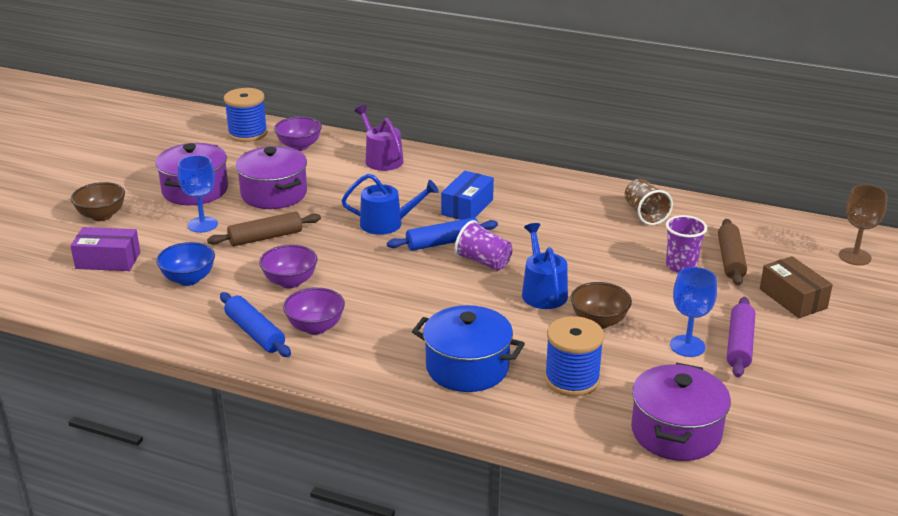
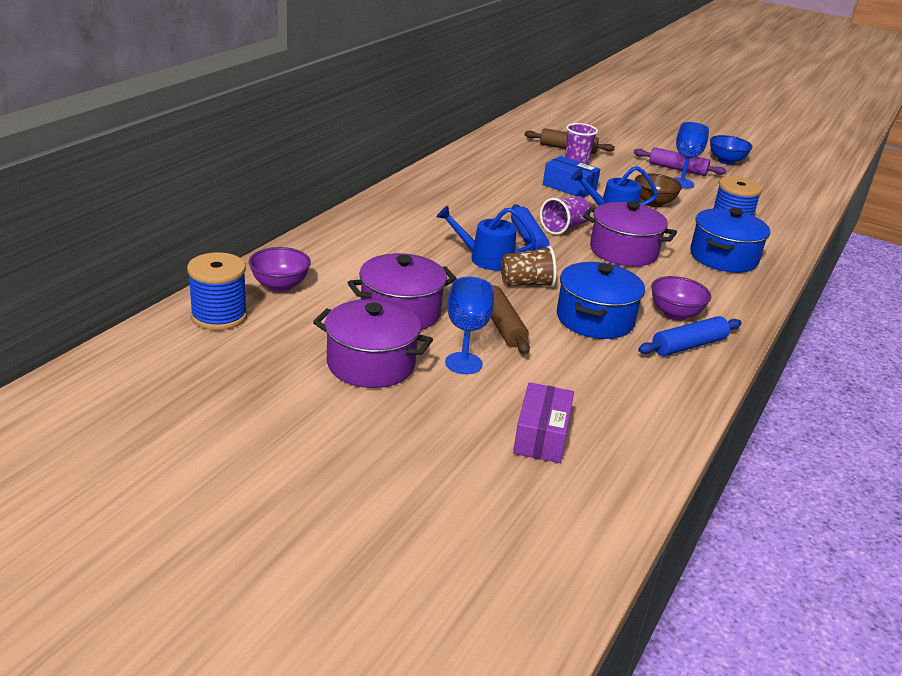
camera: 85 degrees left, 0 degrees up
(101, 216) = (419, 441): brown bowl -> none
(188, 279) = (588, 379): blue bowl -> blue bowl (726, 161)
(290, 282) = (595, 319): purple bowl -> blue pot
(381, 159) = (341, 244): purple watering can -> none
(387, 223) = (486, 259): blue watering can -> blue watering can turned 90 degrees counterclockwise
(467, 207) = (463, 219): blue box -> blue box (569, 187)
(645, 214) = (494, 159): brown cup -> brown cup (526, 284)
(676, 432) = (779, 205): purple pot -> purple pot (623, 251)
(793, 298) = (620, 144): brown box -> none
(855, 257) = (567, 117): brown goblet -> none

